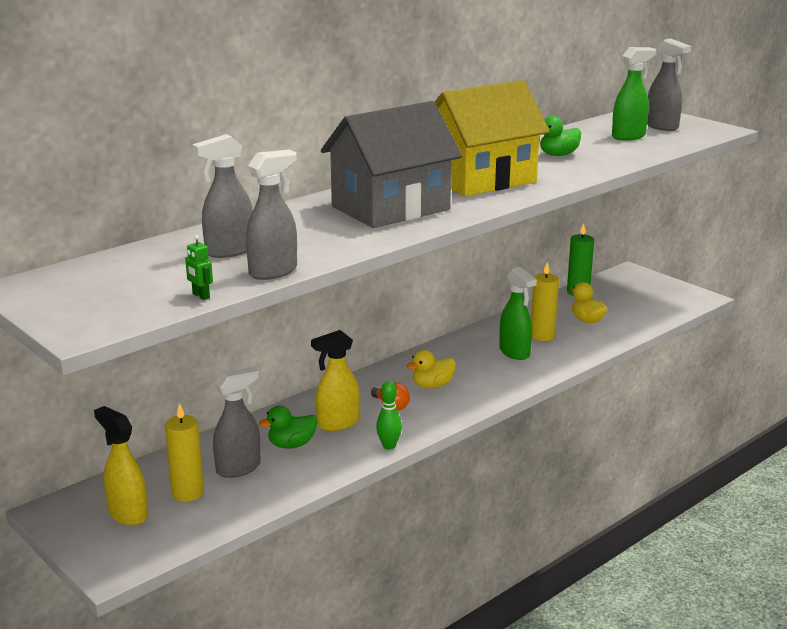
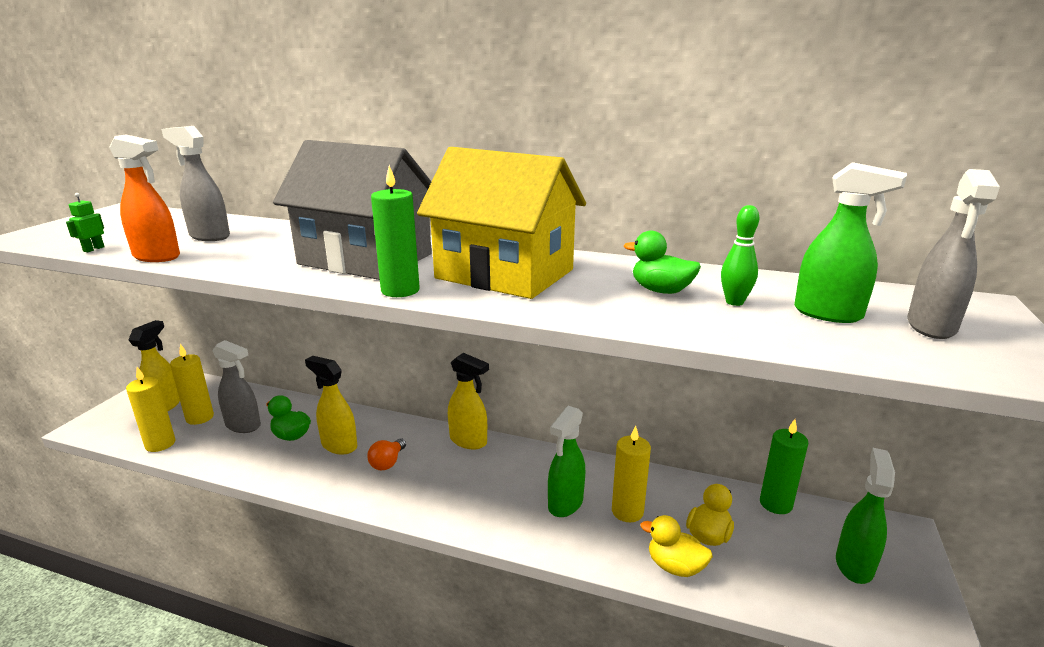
camera: 60 degrees right, 0 degrees up
(218, 519) = (160, 444): none -> yellow candle
(273, 272) = (157, 257): grey spray bottle -> orange spray bottle
(389, 446) = (309, 487): green bowling pin -> green bowling pin (734, 302)
(398, 367) = (468, 441): none -> yellow spray bottle
(432, 385) = (446, 473): yellow duck -> yellow duck (675, 566)
(478, 208) = (400, 290): none -> green candle
(642, 293) = (854, 564): none -> green spray bottle

